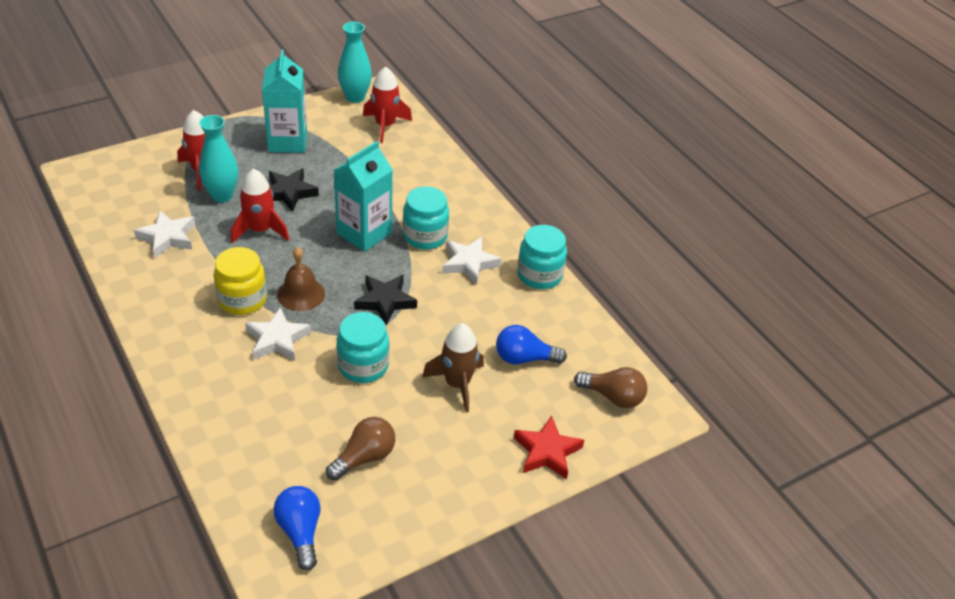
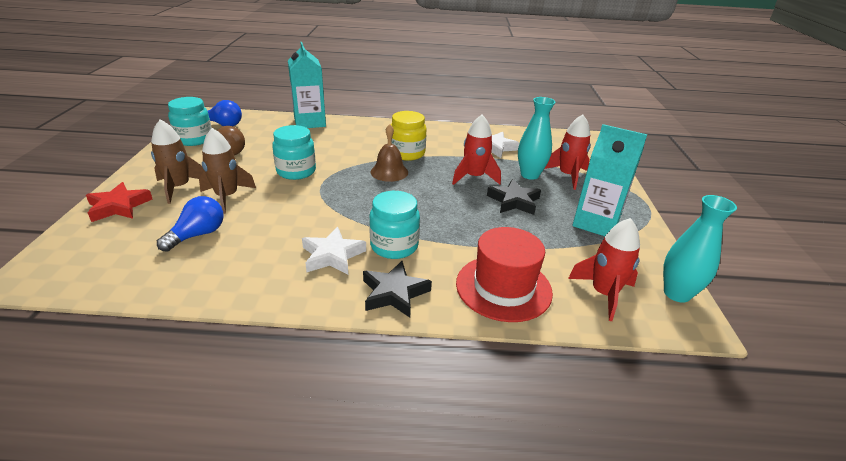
camera: 125 degrees right, 10 degrees down
(277, 339) = (358, 154): white star -> none
(364, 233) = (429, 217): turquoise carton -> turquoise carton (309, 122)
(385, 301) = (341, 199): black star -> black star (394, 293)
(421, 168) = (503, 287): none -> red hat
(477, 435) = (179, 187): none -> brown rocket
(539, 275) = (264, 292): turquoise jar -> turquoise jar (194, 139)
(613, 396) = (90, 260): brown light bulb -> none

